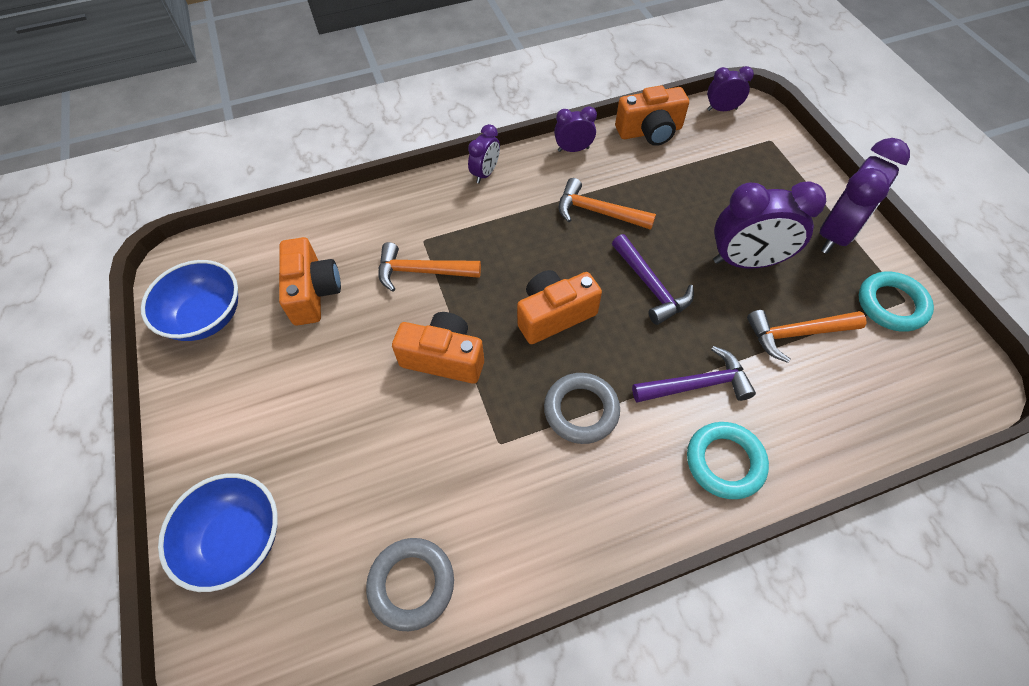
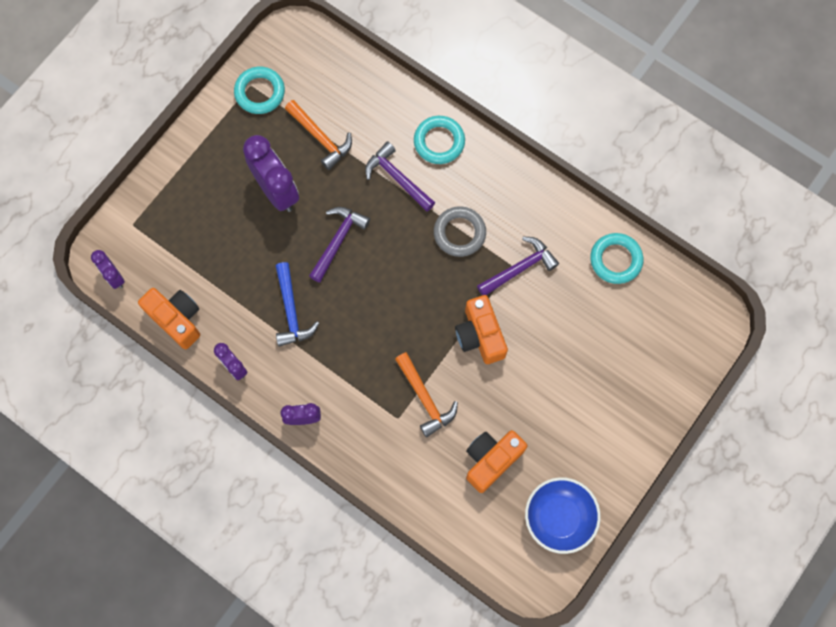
camera: 125 degrees left, 15 degrees up
(237, 539) = (662, 366): blue bowl -> none
(411, 584) = (615, 260): grey ring -> turquoise ring
(489, 450) = (519, 268): none -> purple hammer
(554, 315) = (402, 288): orange camera -> none
(598, 212) = (291, 311): orange hammer -> blue hammer
(836, 234) = (213, 144): purple clock -> none

